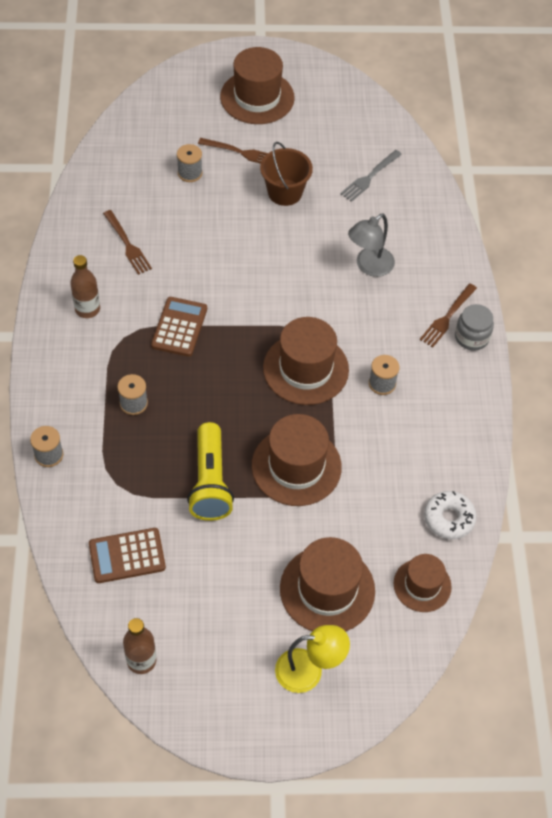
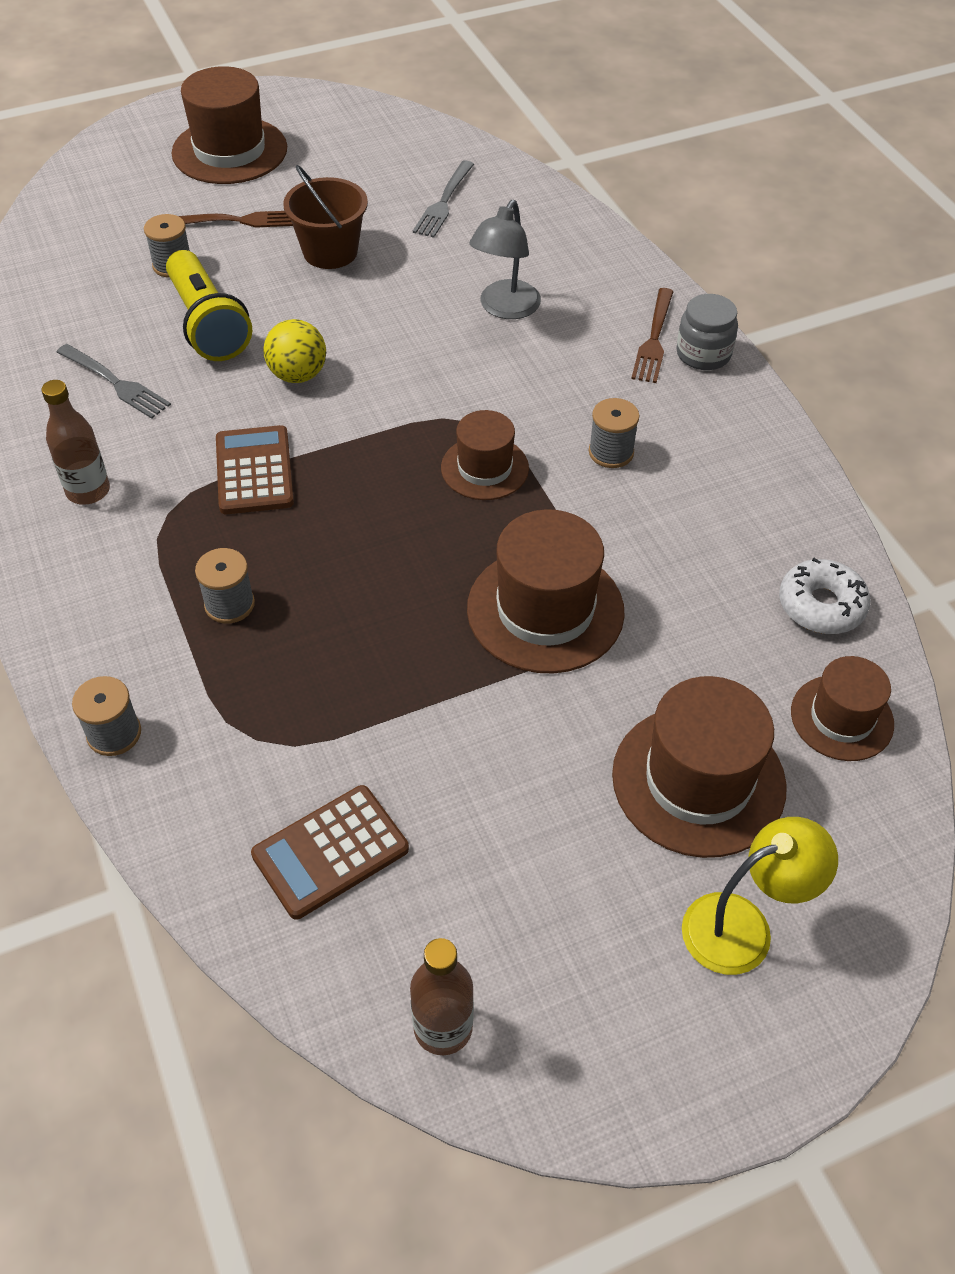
camera: 20 degrees left, 5 degrees down
(127, 244) = (115, 383): brown fork -> grey fork
(210, 482) = (417, 681): yellow flashlight -> yellow flashlight (208, 324)
(229, 272) = (298, 375): none -> yellow ball
(305, 369) = (484, 468): brown hat -> brown hat, size x0.61

